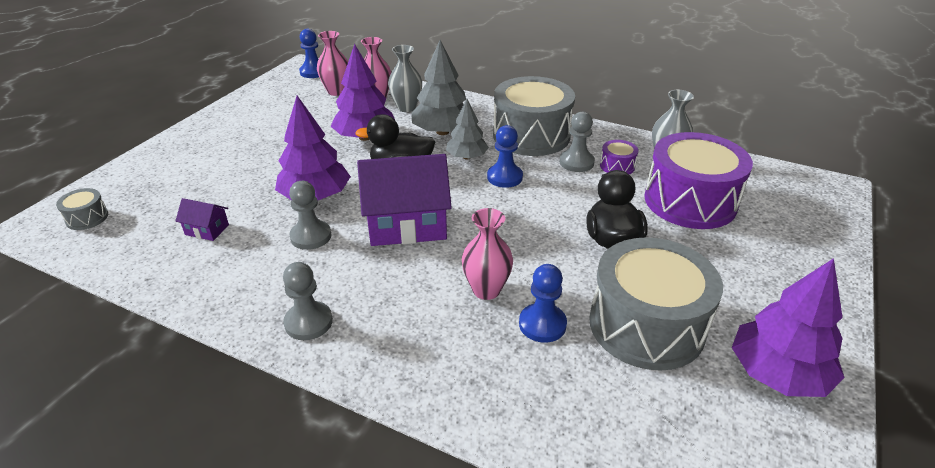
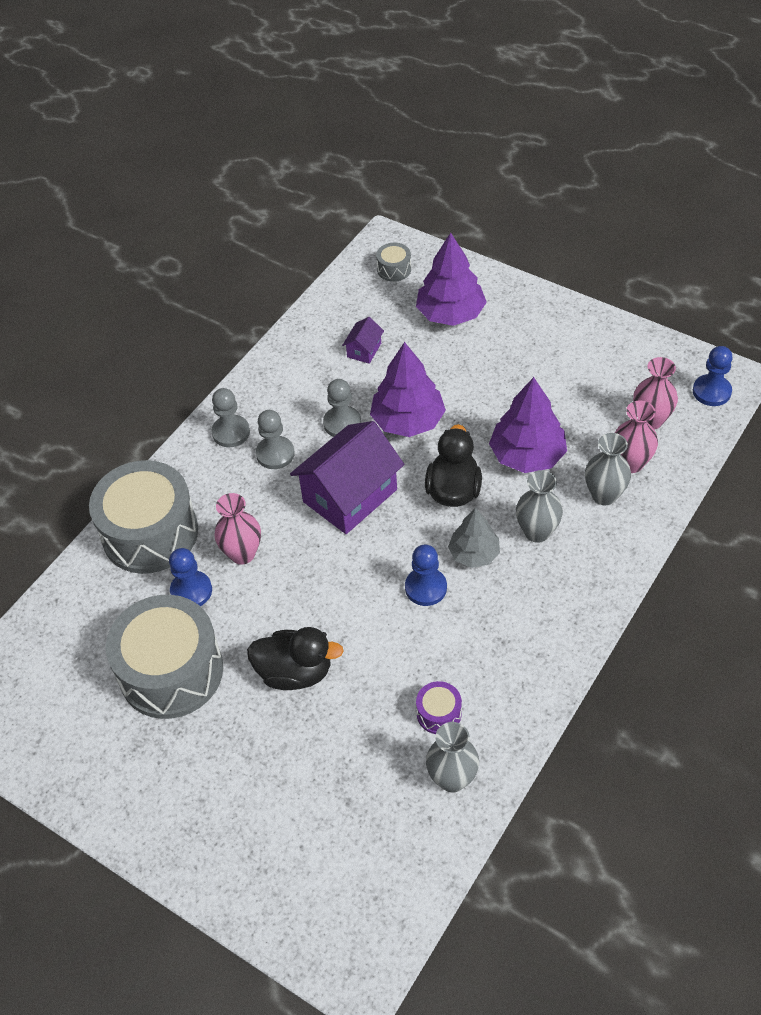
camera: 100 degrees right, 15 degrees up
(407, 224) = (350, 495): purple house -> purple house turned 45 degrees clockwise
(442, 132) = (537, 532): grey tree -> grey vase
(531, 135) = (523, 628): grey drum -> grey drum (150, 533)
(576, 162) = (451, 669): grey pawn -> grey pawn (275, 454)
(690, 201) = (352, 775): purple drum -> none
(777, 373) = (93, 758): purple tree -> purple tree (450, 314)

